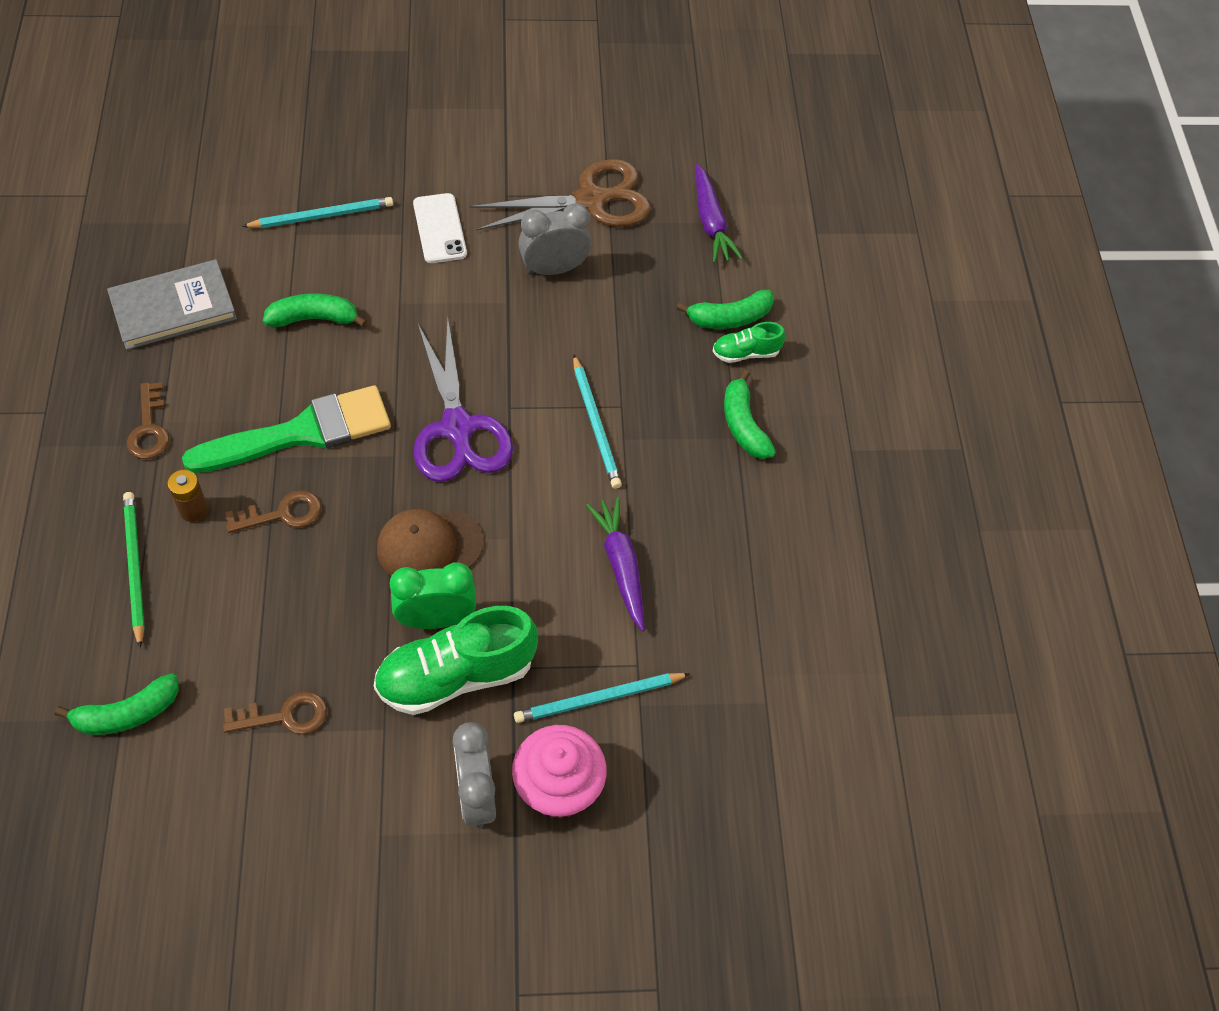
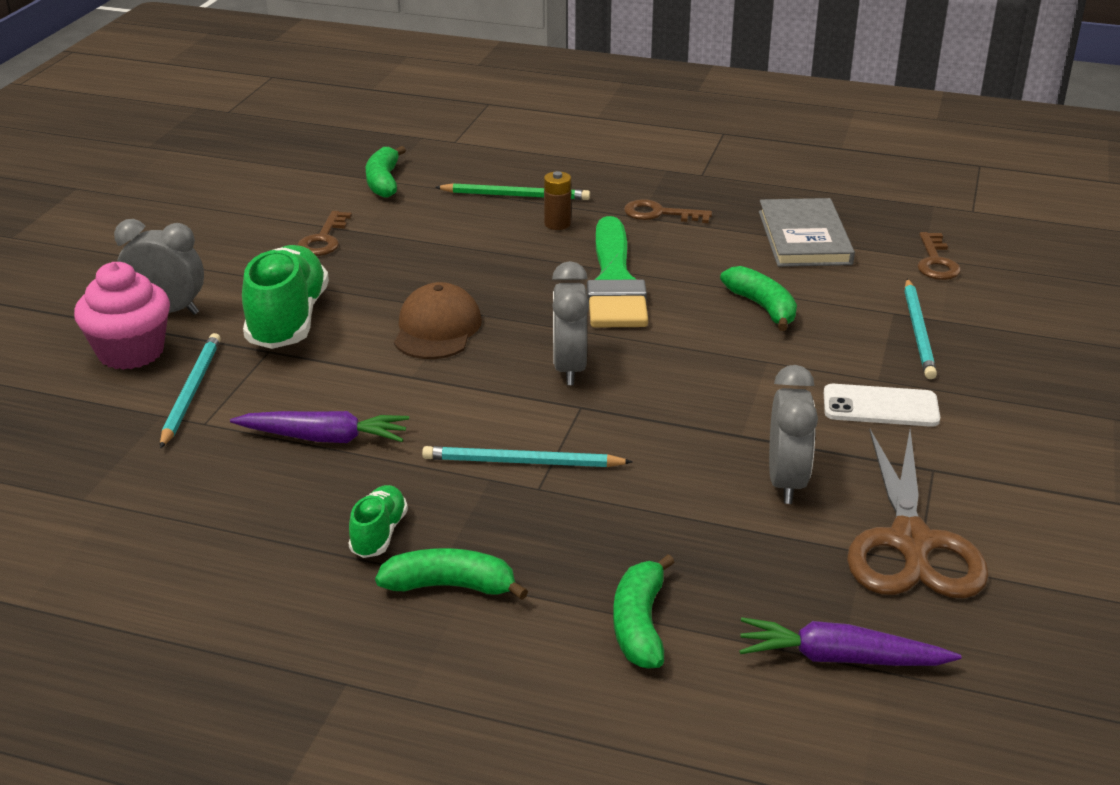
camera: 115 degrees right, 25 degrees down
(282, 514) = (526, 261): brown key -> brown key (936, 262)
(314, 318) = (762, 307): green banana -> green banana turned 45 degrees counterclockwise
(436, 619) = (354, 319): green clock -> none
(458, 429) = (569, 368): purple scissors -> grey clock
(745, 353) = (569, 623): green shoe -> green shoe (379, 534)

